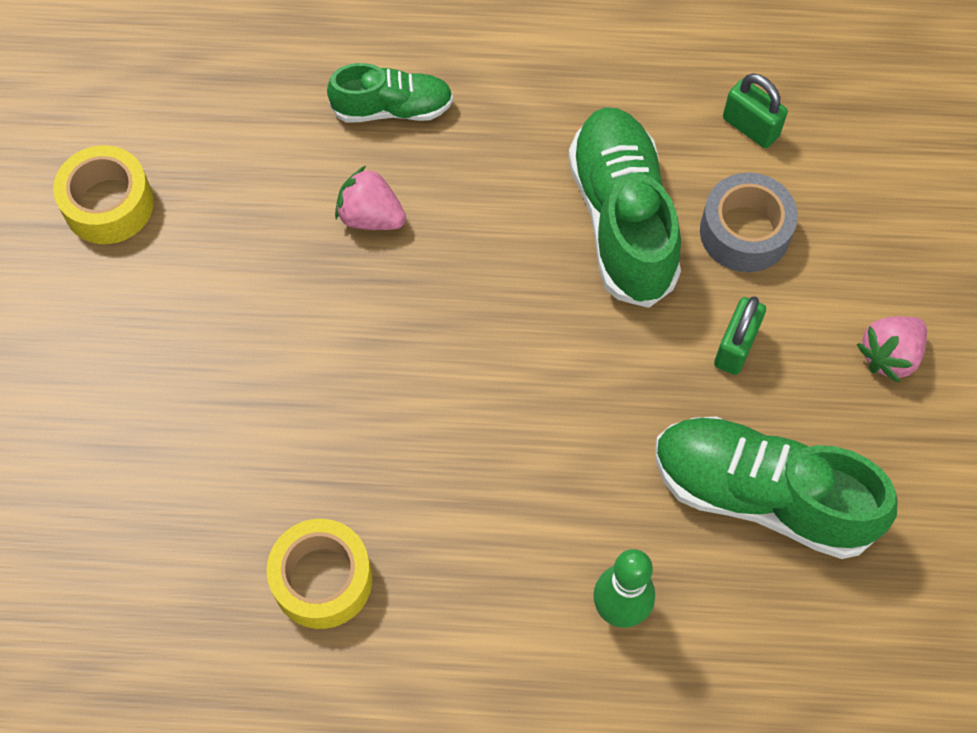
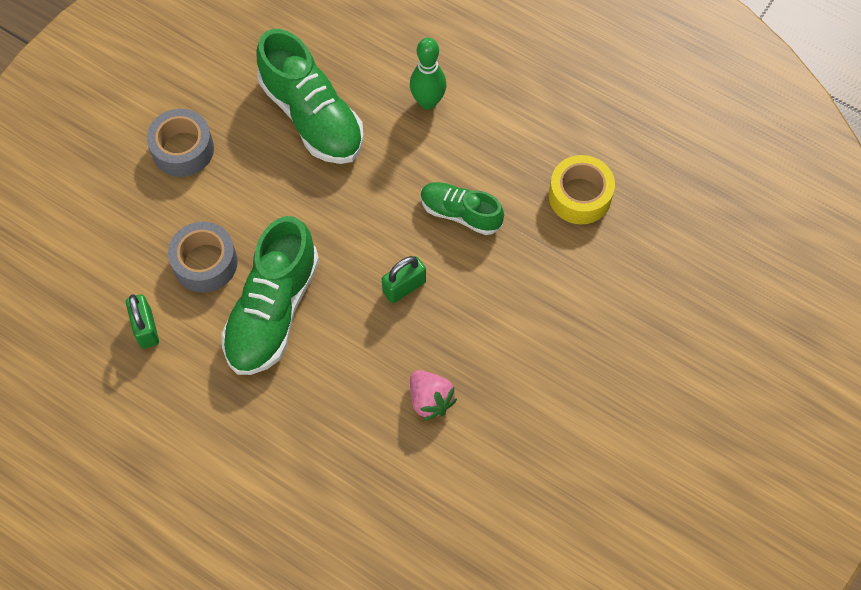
camera: 150 degrees left, 0 degrees up
(108, 204) = (602, 506): yellow tape -> none
(392, 108) = (369, 474): green shoe -> green shoe (460, 213)
(735, 347) = (264, 199): green padlock -> green padlock (404, 287)
(889, 355) = (183, 149): pink strawberry -> grey tape

